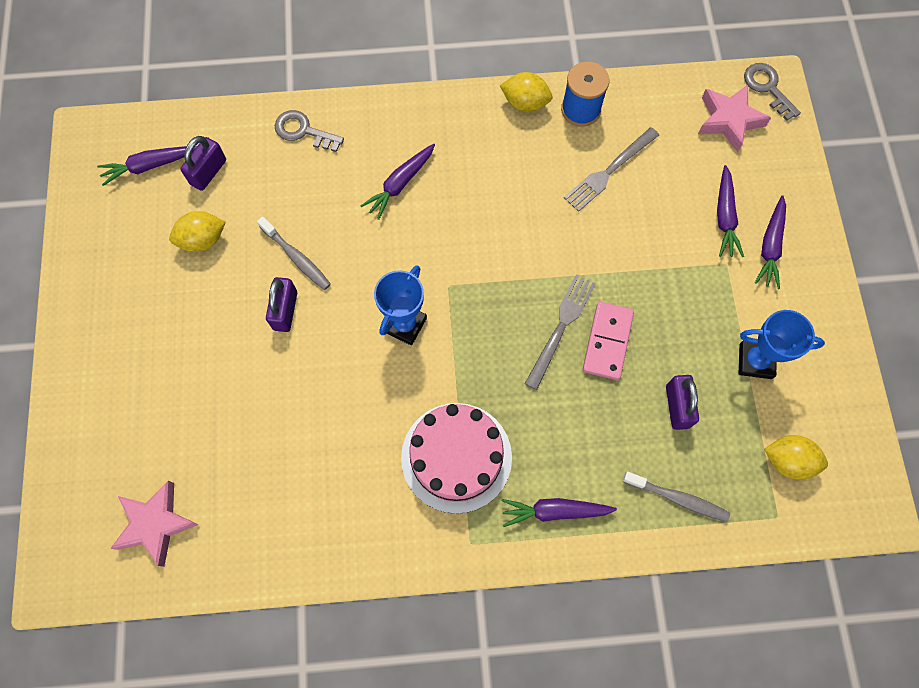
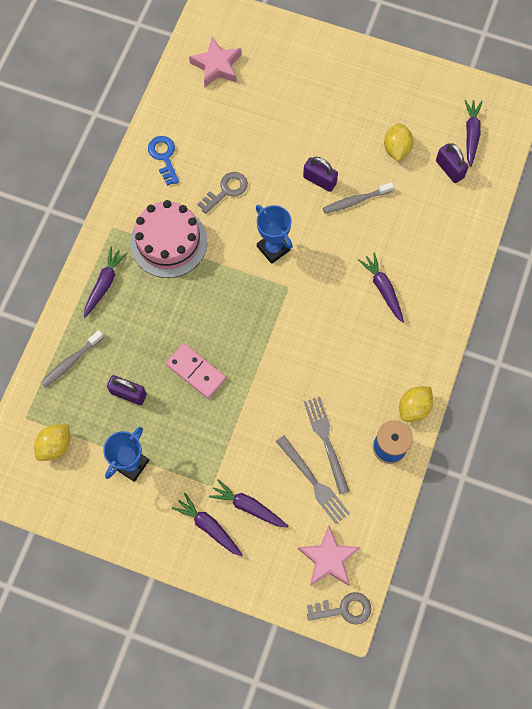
camera: 115 degrees right, 0 degrees up
(303, 131) = (457, 242): grey key -> grey key (226, 190)
(333, 526) = (164, 157): none -> blue key
(561, 327) = (221, 346): grey fork -> grey fork (313, 482)

